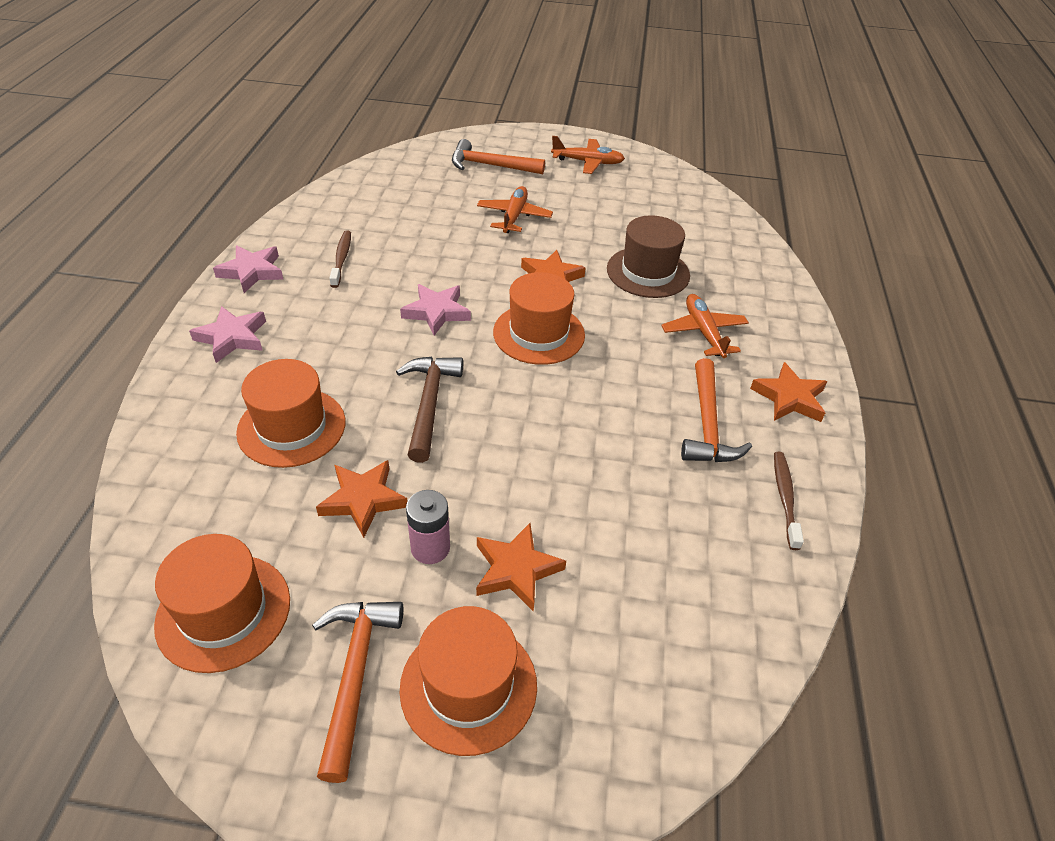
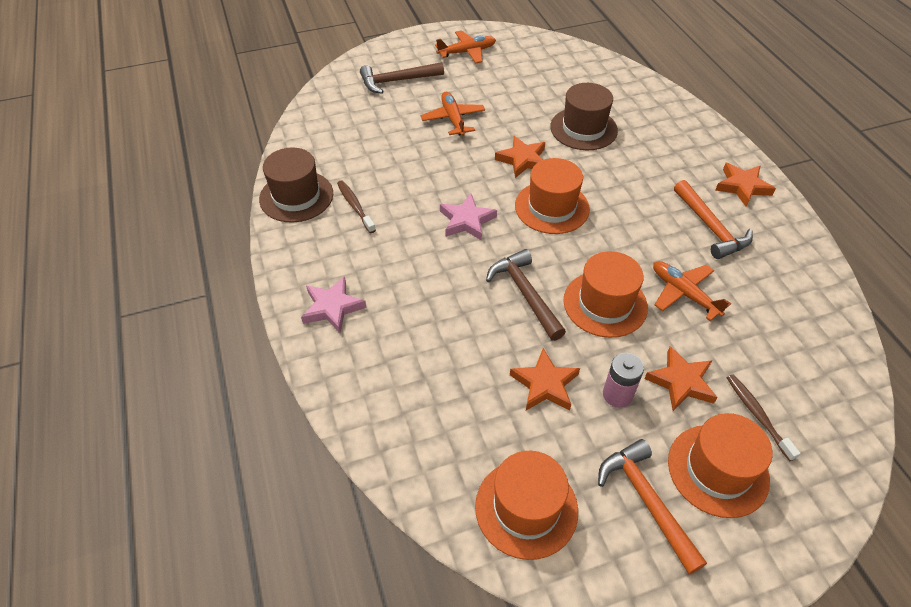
camera: 25 degrees left, 5 degrees up
(252, 272) = (294, 246): pink star -> none
(291, 427) = (446, 356): orange hat -> orange hat (605, 304)
(297, 231) = (296, 196): none -> brown hat
(490, 165) = (397, 81): orange hammer -> brown hammer
(703, 332) = (655, 160): orange plane -> orange plane (683, 293)
(785, 498) = (792, 257): brown toothbrush -> brown toothbrush (757, 415)

